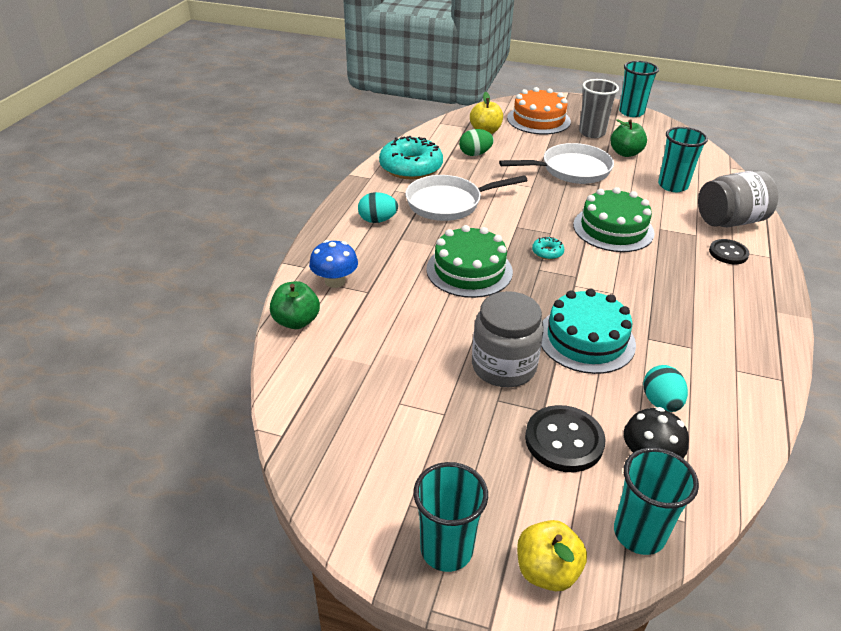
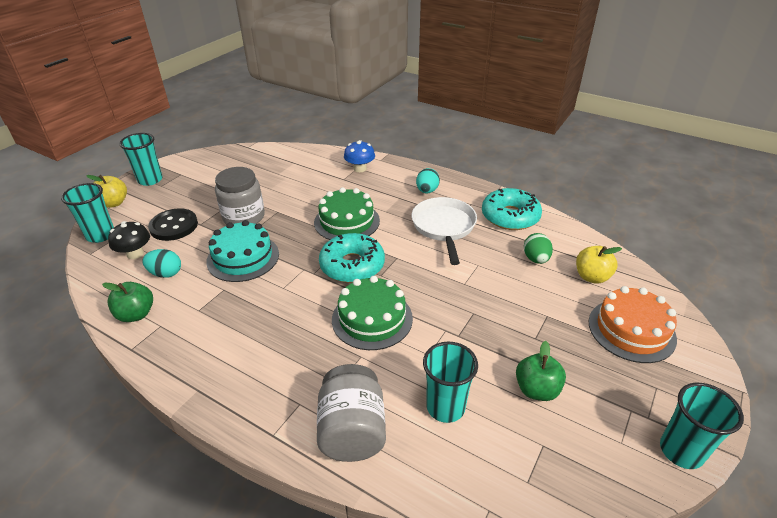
camera: 105 degrees right, 0 degrees up
(296, 321) = (328, 154): green apple -> green apple (136, 314)
(547, 252) = (352, 265): turquoise donut -> turquoise donut, size x2.36
(571, 170) = (495, 323): white pan -> none
(592, 133) = (597, 373): grey cup -> none
(728, 253) = (296, 396): black button -> none

